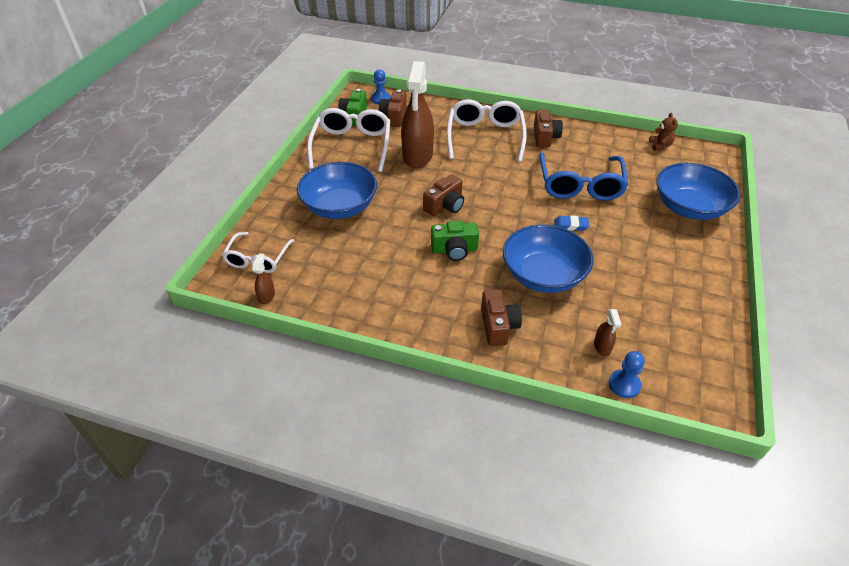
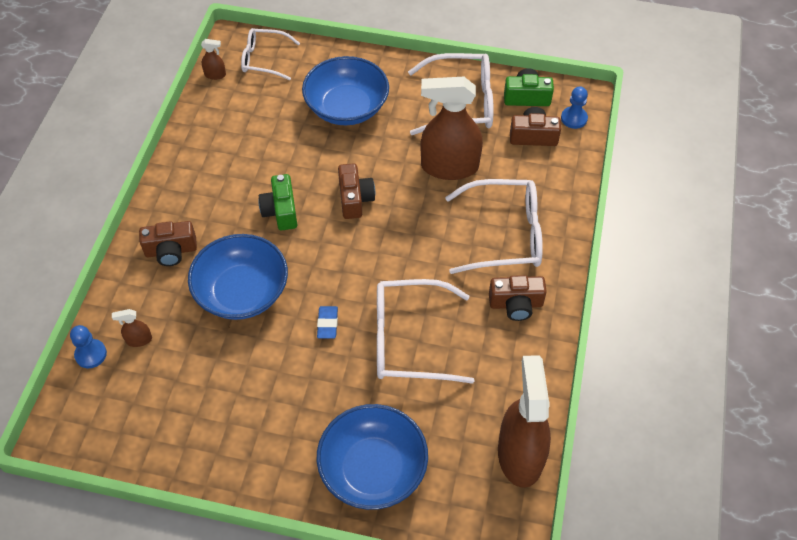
camera: 85 degrees right, 10 degrees up
(445, 206) = (355, 199): brown camera -> brown camera turned 135 degrees counterclockwise
(580, 185) = (409, 340): blue glasses -> white glasses
(660, 146) = (520, 455): brown teddy bear -> brown spray bottle

